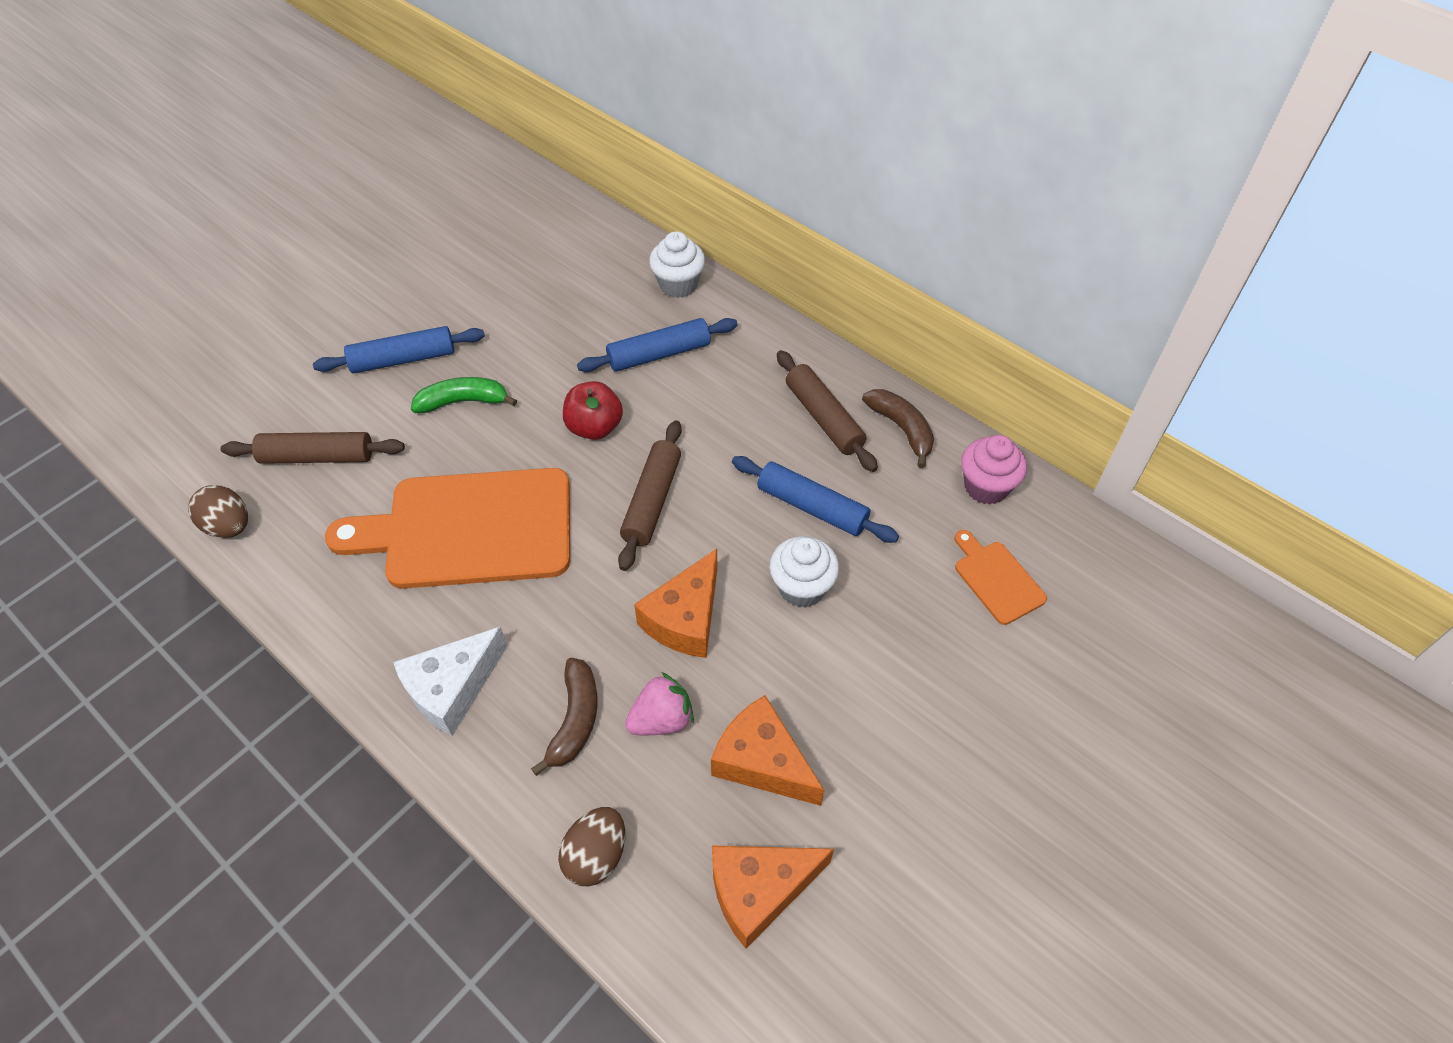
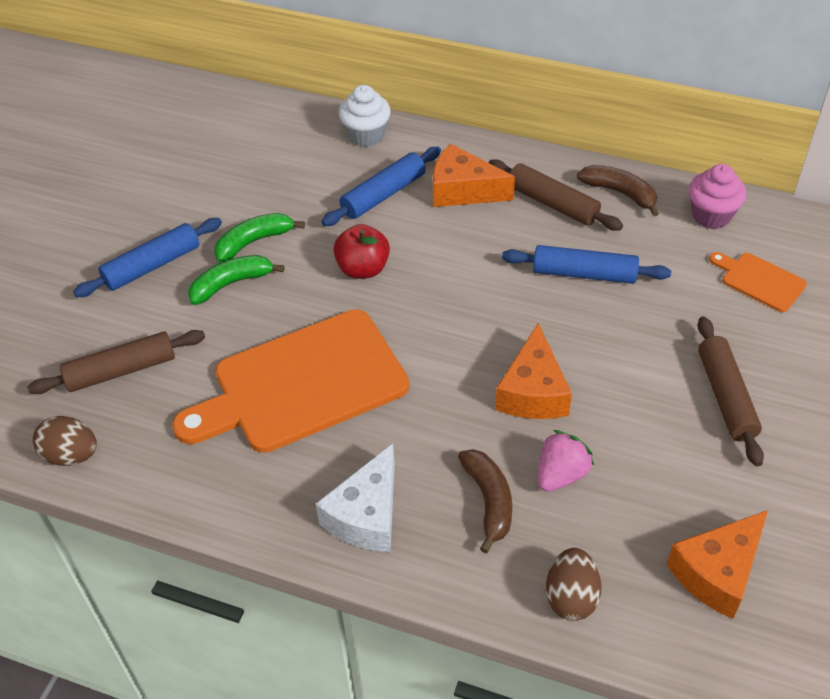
camera: 20 degrees left, 5 degrees down
(508, 365) = (254, 242): none -> green banana
(652, 501) = (449, 311): brown rolling pin -> brown rolling pin (726, 396)
(762, 761) = (661, 477): orange cheese -> orange cheese (463, 190)
(801, 587) = (613, 336): white cupcake -> none

